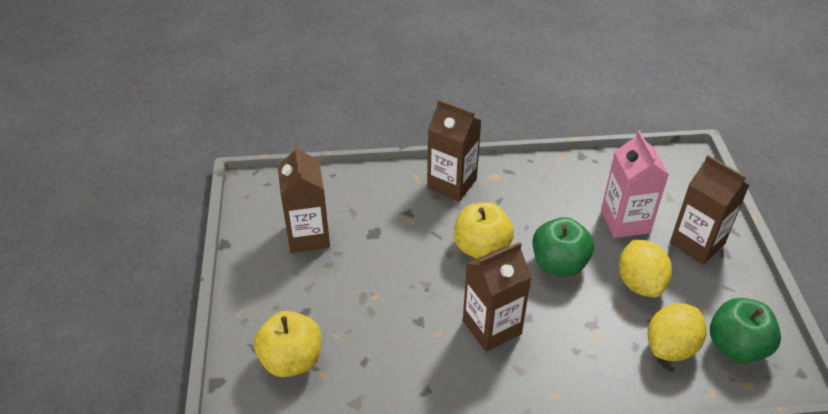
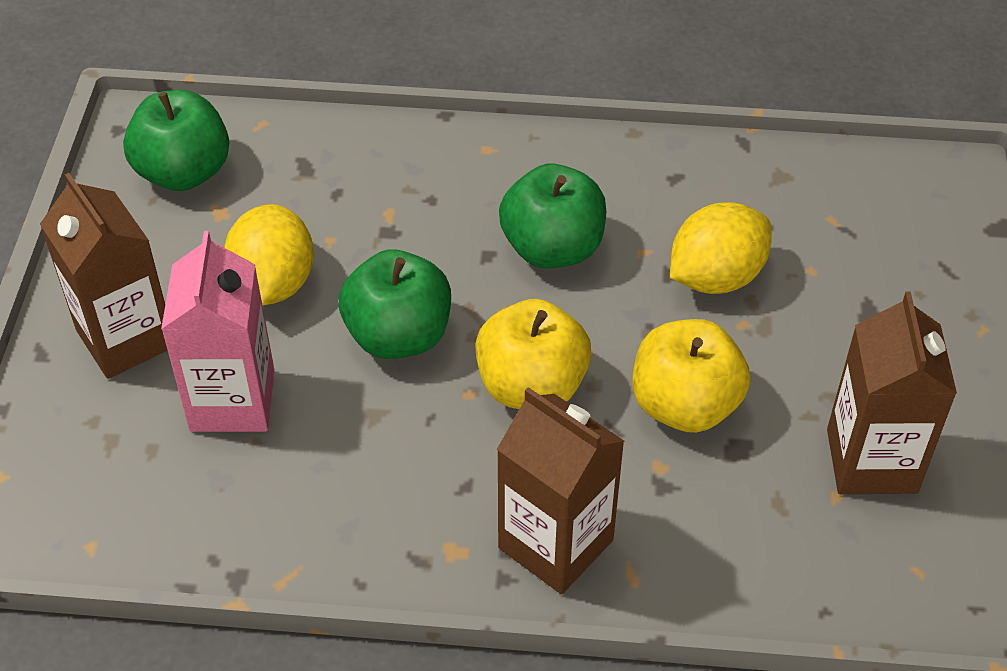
camera: 170 degrees left, 5 degrees up
(291, 360) = (882, 243): yellow apple -> yellow apple (685, 405)
(492, 327) = (552, 248): brown carton -> green apple
(671, 347) = (283, 185): yellow lemon -> yellow lemon (716, 277)

